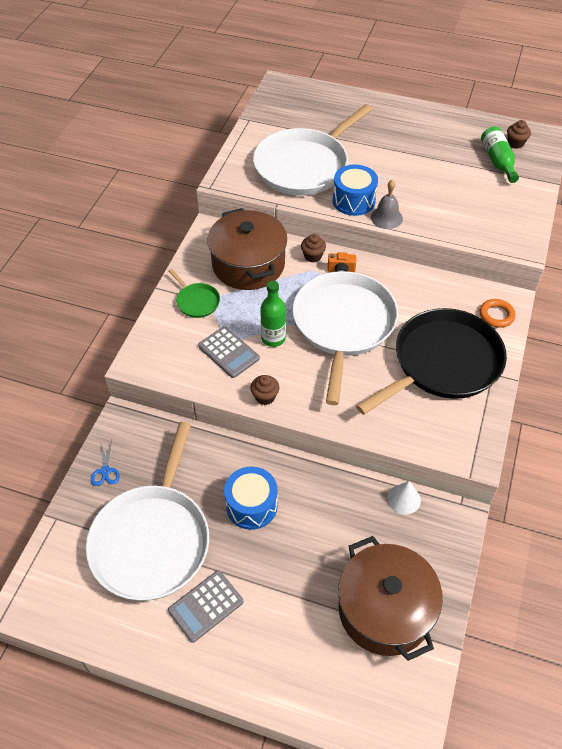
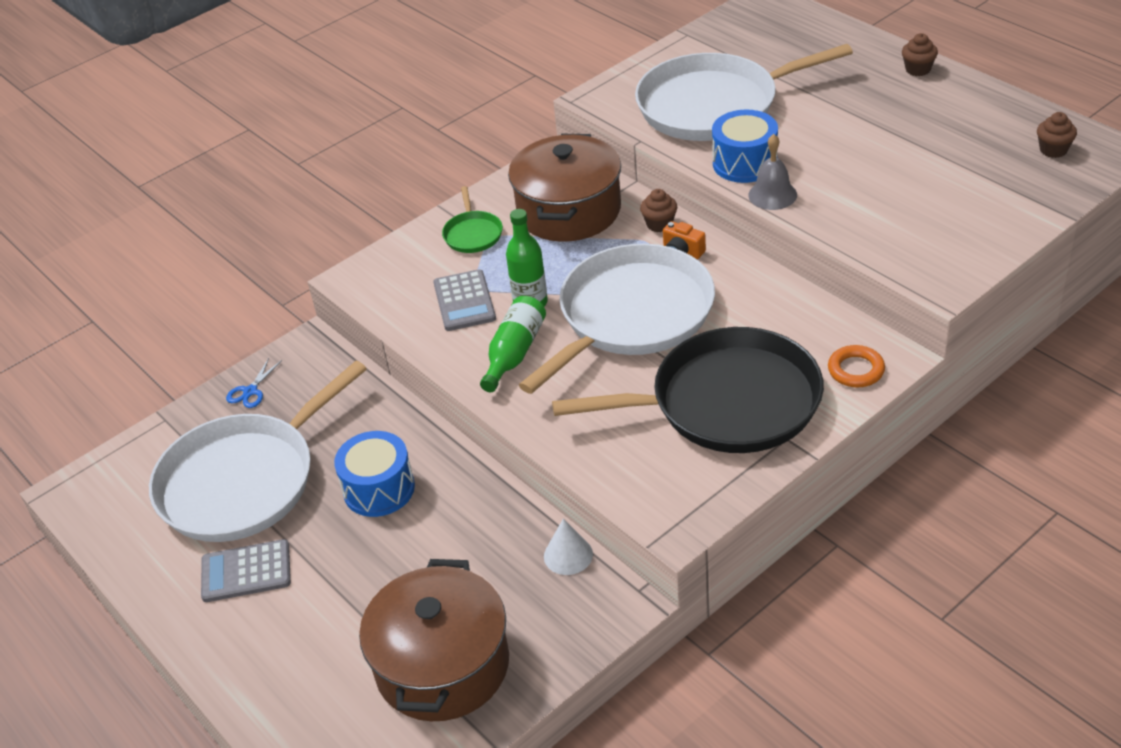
camera: 35 degrees right, 10 degrees down
(265, 397) = (467, 364): brown cupcake -> brown cupcake (918, 69)
(497, 161) = (1002, 166): green bottle -> green bottle (514, 353)

